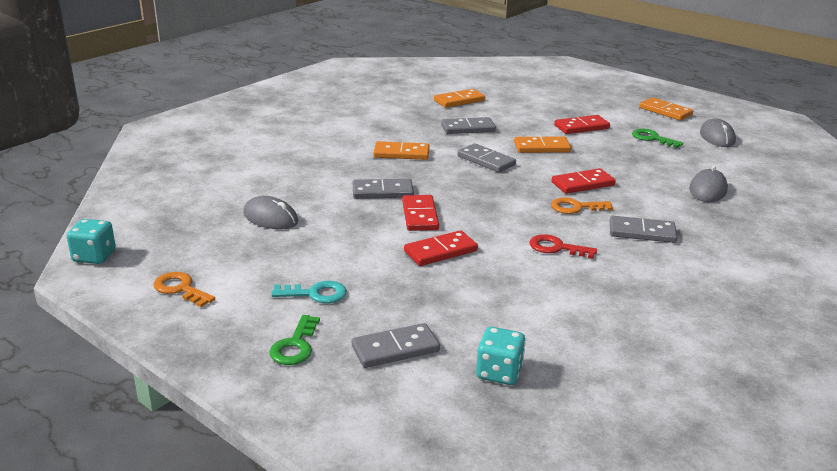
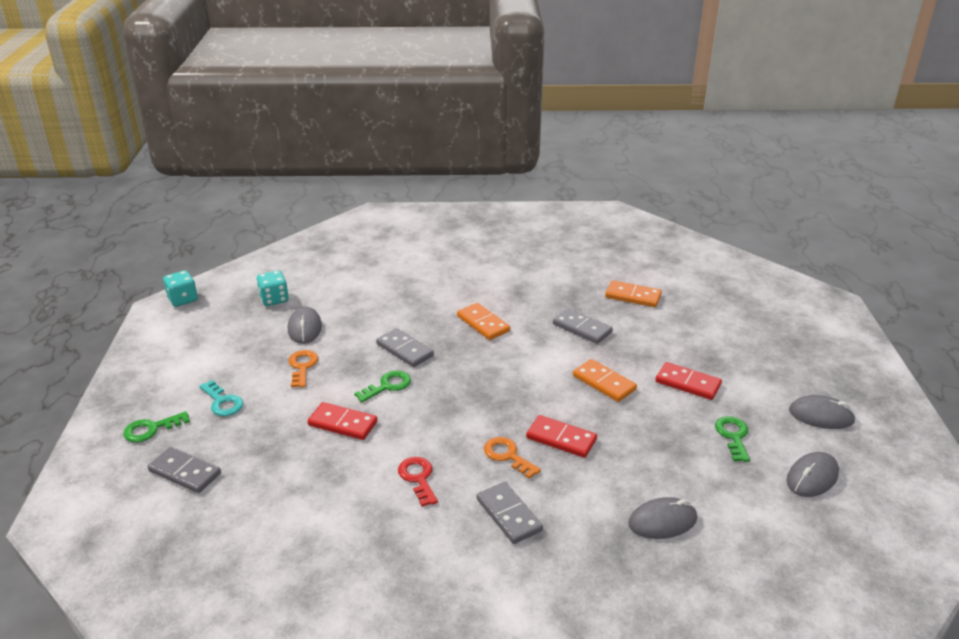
camera: 50 degrees right, 5 degrees up
(180, 289) = (176, 349): orange key -> orange key (302, 366)
(420, 215) = (388, 386): red domino -> green key
(486, 160) = (531, 368): grey domino -> none
(499, 372) = (196, 535): turquoise dice -> turquoise dice (274, 299)
(665, 111) = (821, 416): orange domino -> grey mouse

